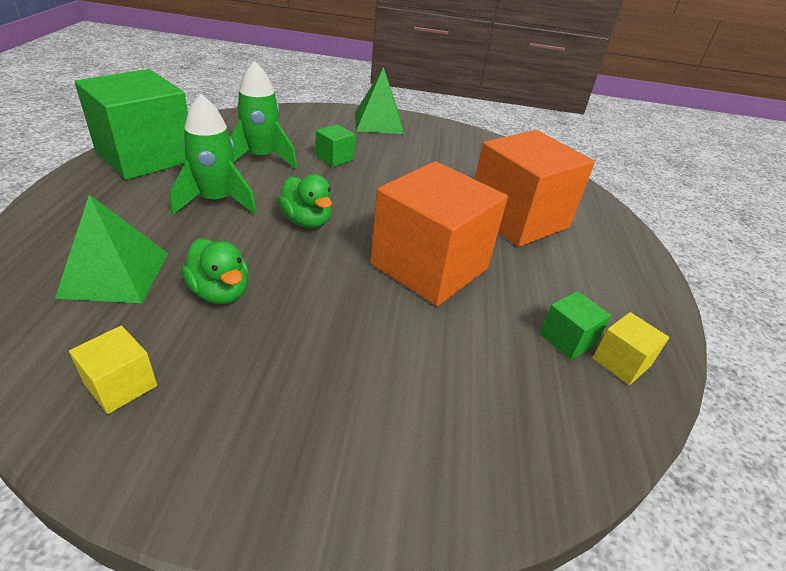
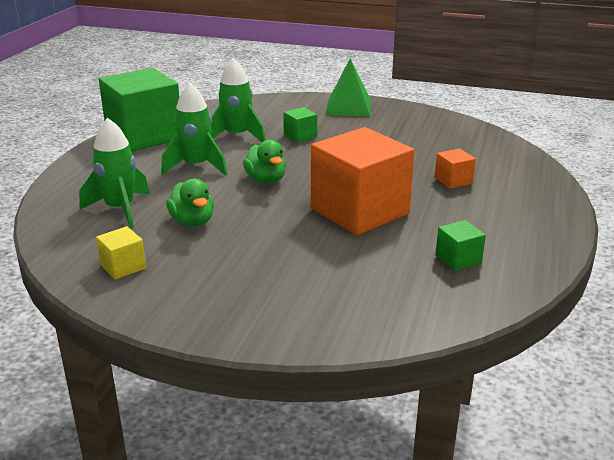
camera: 15 degrees right, 10 degrees down
(115, 274) = (120, 209): green pyramid -> green rocket
(518, 219) = (453, 180): orange cube -> orange cube, size x0.42
(621, 362) = (497, 274): yellow cube -> none

